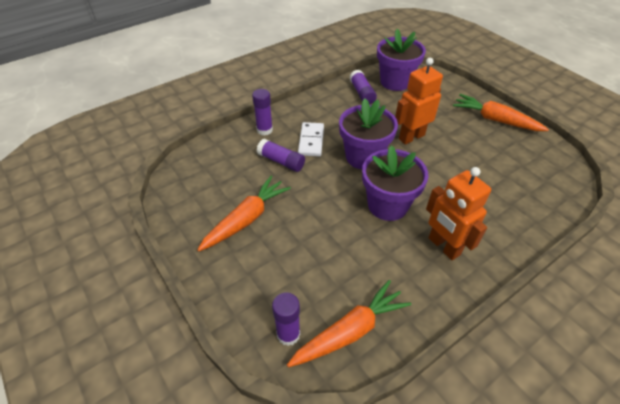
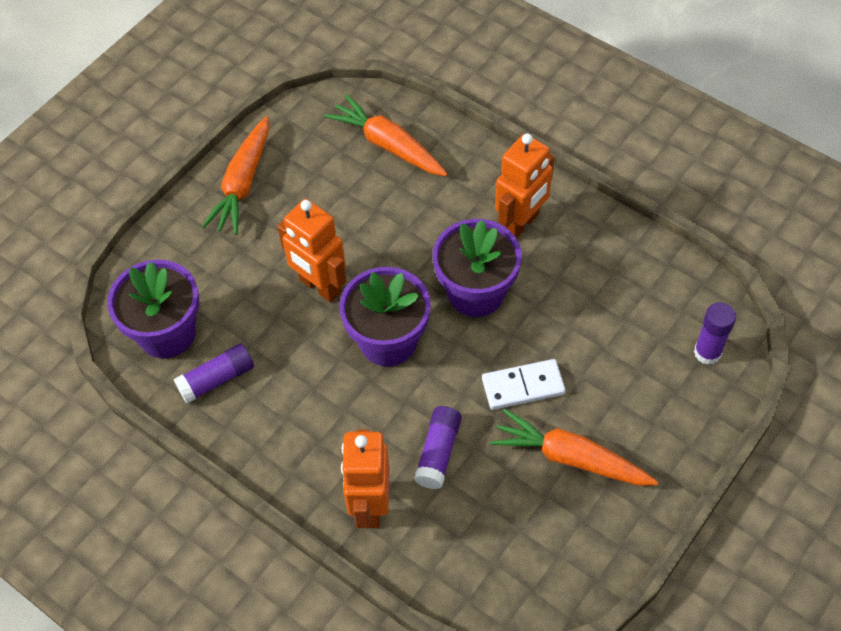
camera: 105 degrees left, 10 degrees up
(264, 130) = (370, 506): purple glue stick -> orange robot
(311, 141) = (374, 424): white domino -> white domino (523, 386)
(350, 331) = (675, 295): orange carrot -> orange carrot (388, 145)

